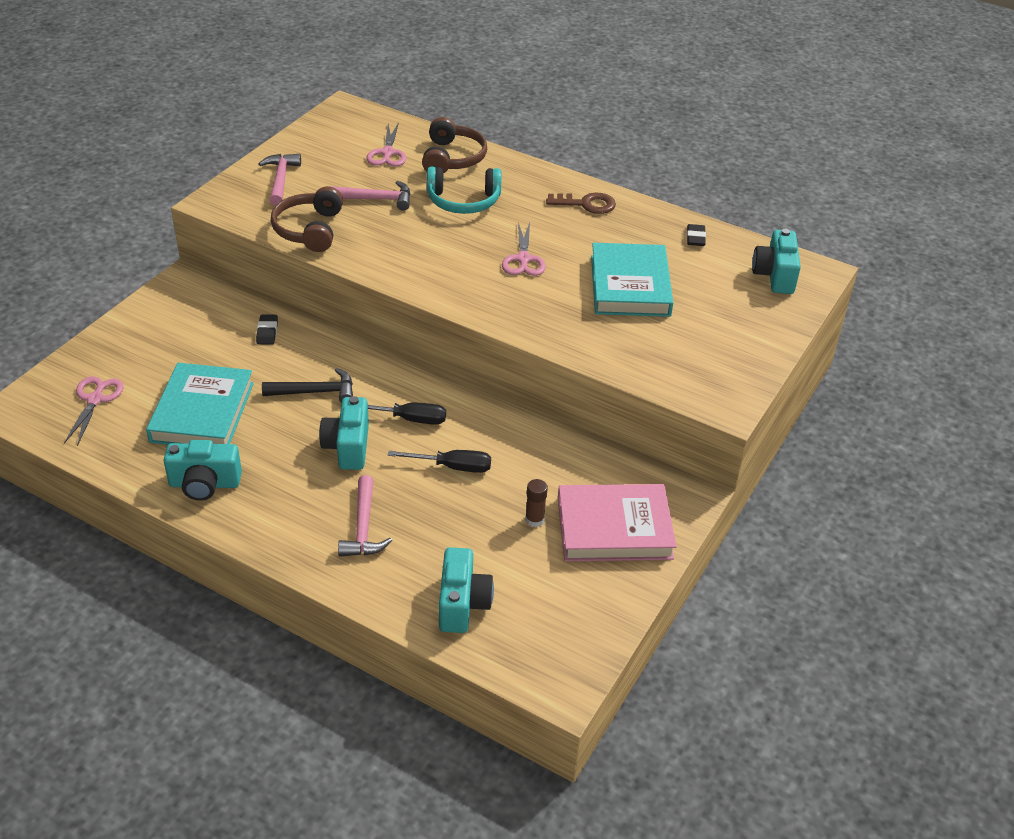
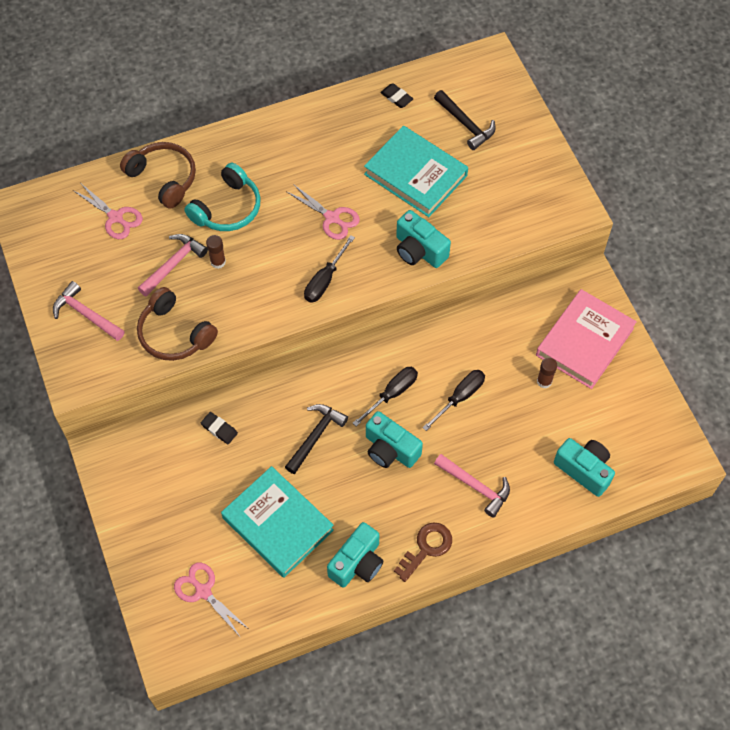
camera: 50 degrees left, 20 degrees up
(405, 220) = (218, 262): none -> brown glue stick
(455, 284) = (325, 280): none -> black screwdriver
(586, 204) = (300, 133): brown key -> brown key (426, 548)
(724, 290) = (466, 124): none -> black hammer
(775, 275) = (474, 84): turquoise camera -> turquoise camera (419, 250)

